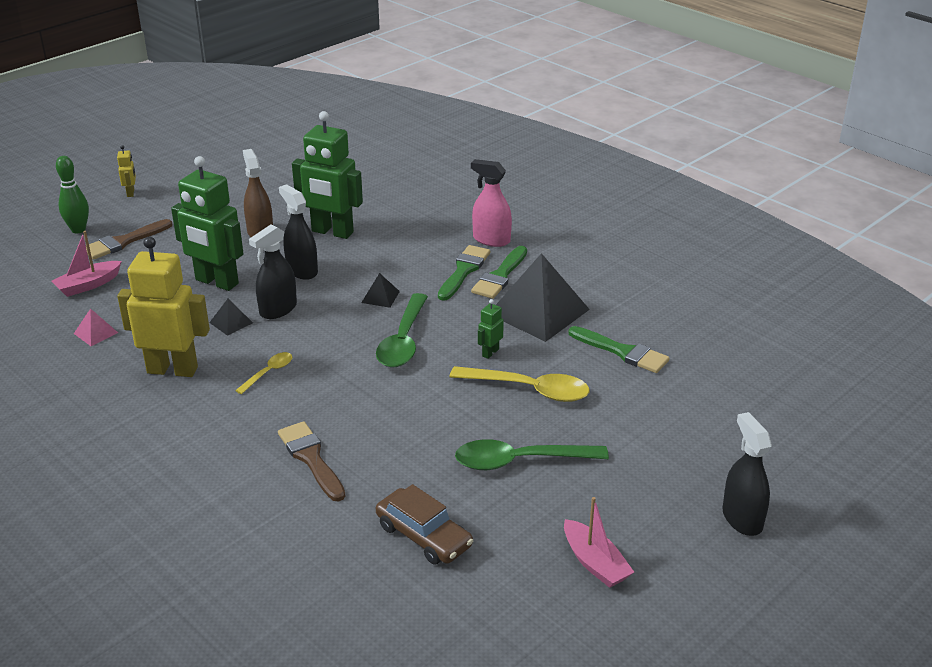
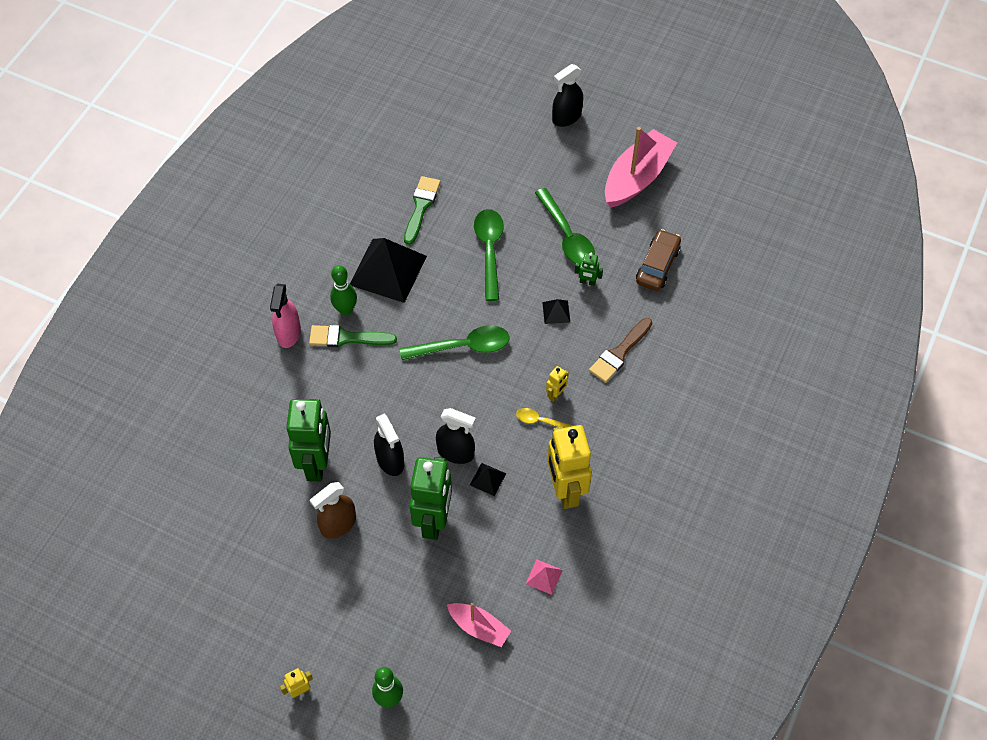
camera: 110 degrees left, 25 degrees up
(124, 242) = (396, 640): brown brush -> none
(292, 392) = (556, 395): none -> yellow robot
(302, 270) = (390, 460): black spray bottle -> black spray bottle turned 60 degrees counterclockwise
(380, 297) = (408, 384): black pyramid -> black pyramid (556, 312)
(490, 352) = (455, 286): green robot -> green robot (587, 282)
(500, 276) = (345, 310): green brush -> green bowling pin
(528, 389) = (489, 251): yellow spoon -> green spoon
(595, 563) = (637, 177): pink boat -> pink boat, size x1.80

